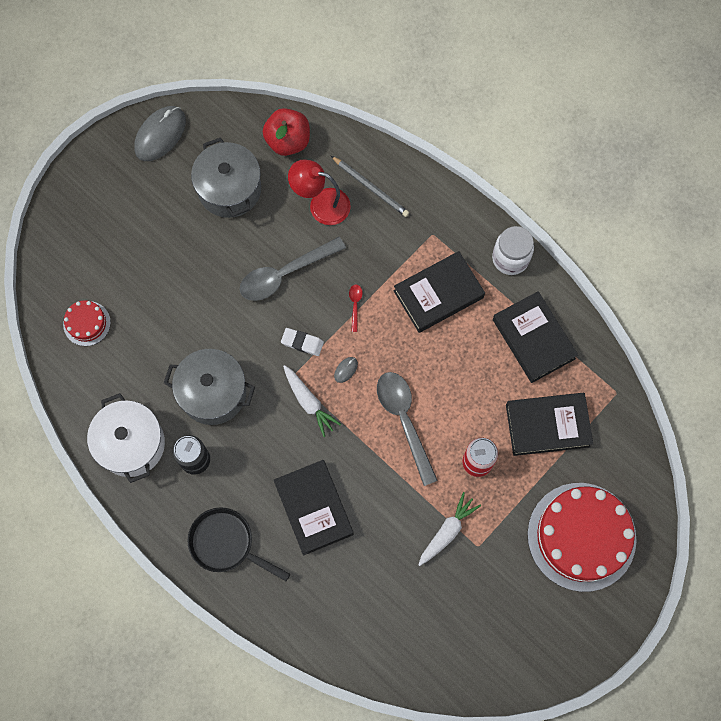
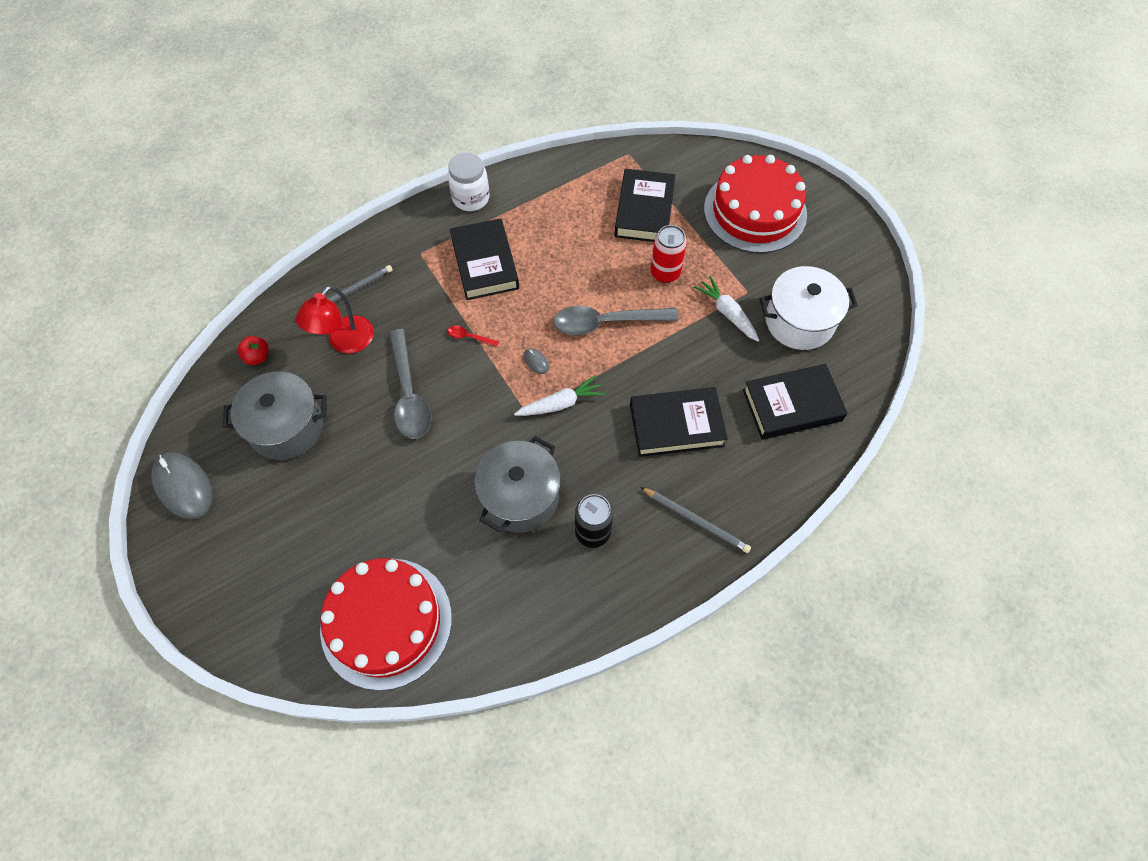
camera: 75 degrees left, 10 degrees down
(87, 323) = (386, 622): red cake -> red cake, size x2.19
(131, 444) = (553, 600): white pot -> white pot (799, 321)
(226, 544) = (695, 520): black pan -> grey pencil
(288, 141) = (257, 357): red apple -> red apple, size x0.55
(302, 343) = (493, 395): white eraser -> none
(533, 339) = (557, 200): black book -> black book (792, 405)

